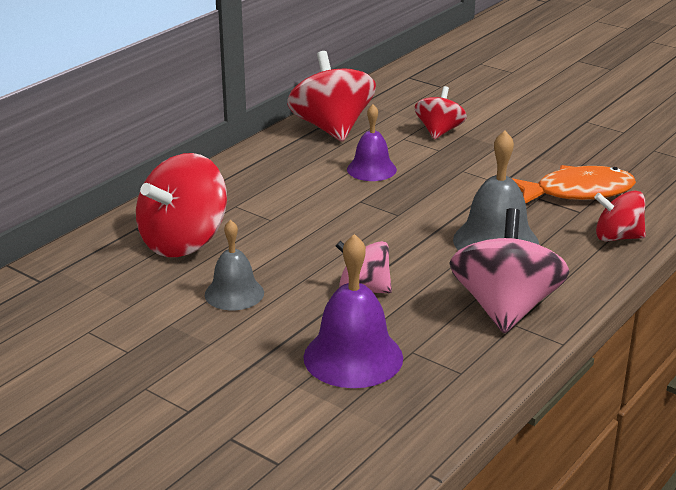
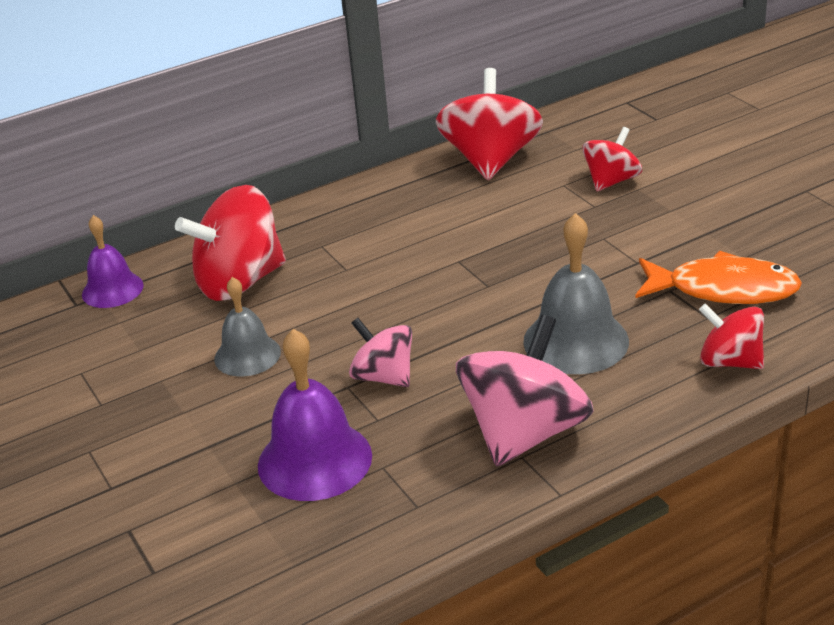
camera: 25 degrees right, 5 degrees up
(371, 169) = (498, 221): purple bell -> purple bell (112, 289)

